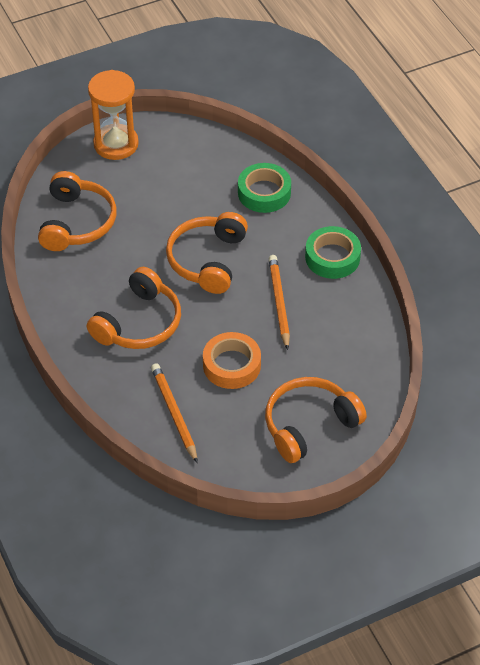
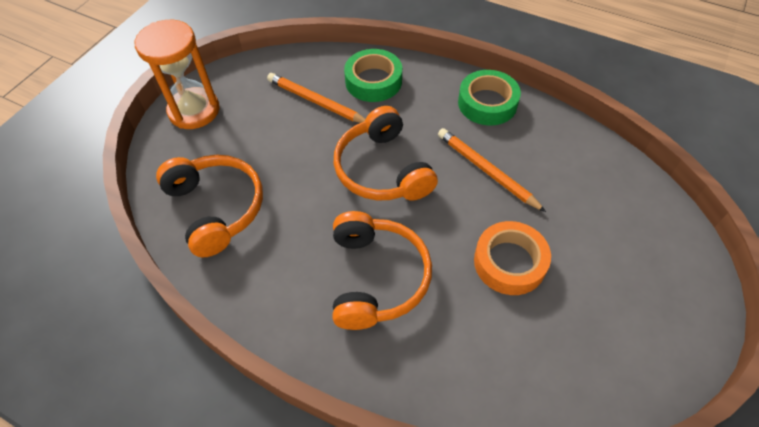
camera: 35 degrees left, 5 degrees up
(174, 413) = (509, 359): orange pencil -> orange pencil (316, 101)
(309, 425) = (643, 277): orange headphones -> none

